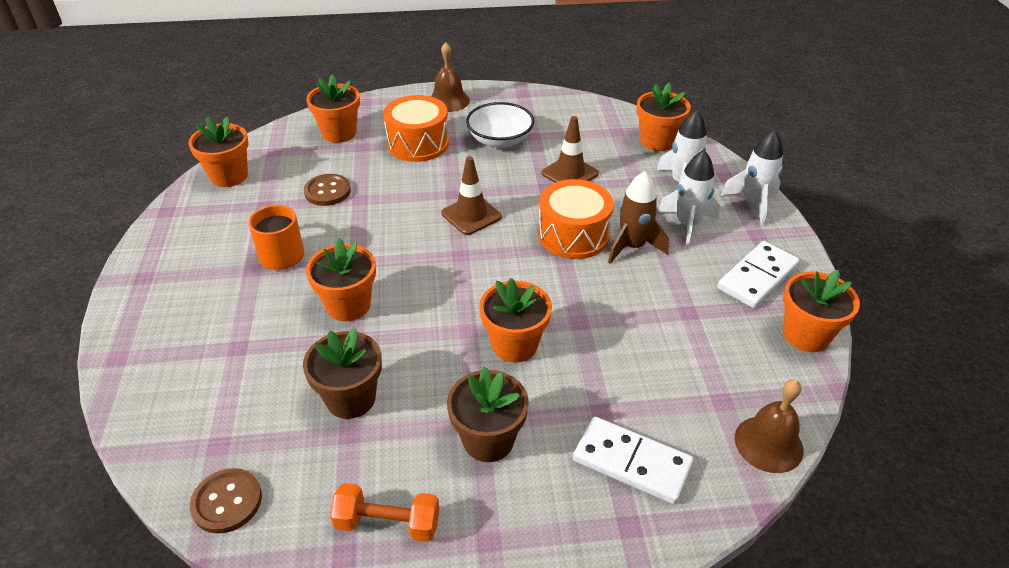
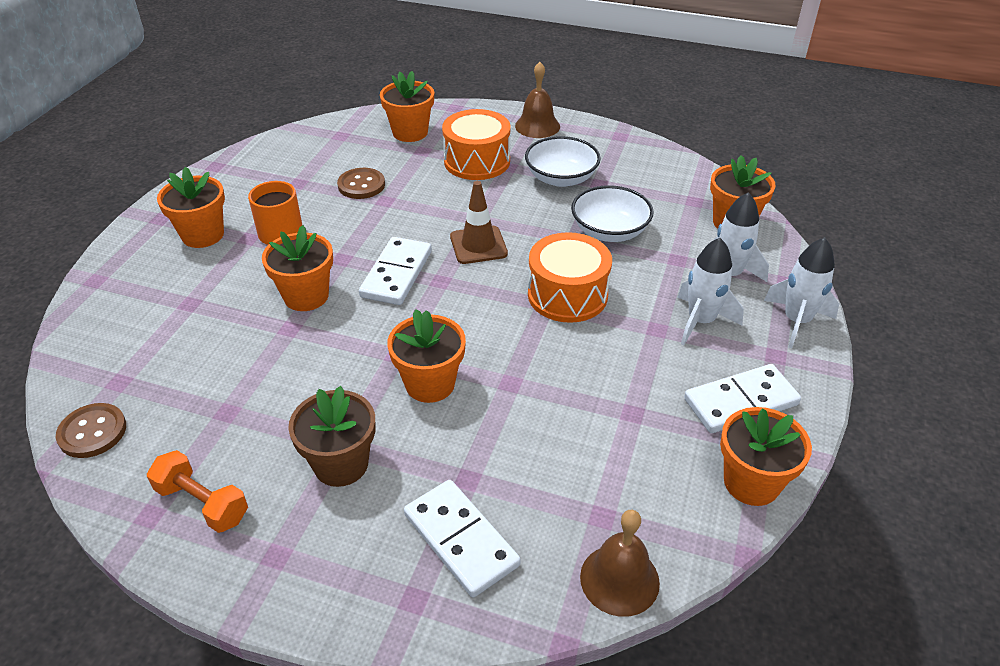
camera: 25 degrees right, 0 degrees up
(229, 176) = (287, 148): orange flower pot -> orange flower pot (203, 235)
(351, 398) = (249, 381): brown flower pot -> none
(418, 260) = (397, 274): none -> white domino
(569, 173) = (609, 231): brown traffic cone -> white bowl
(632, 247) = (622, 326): brown rocket -> none

